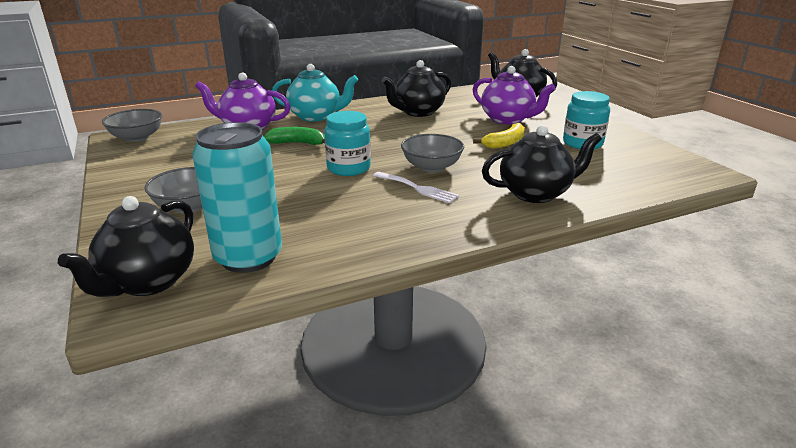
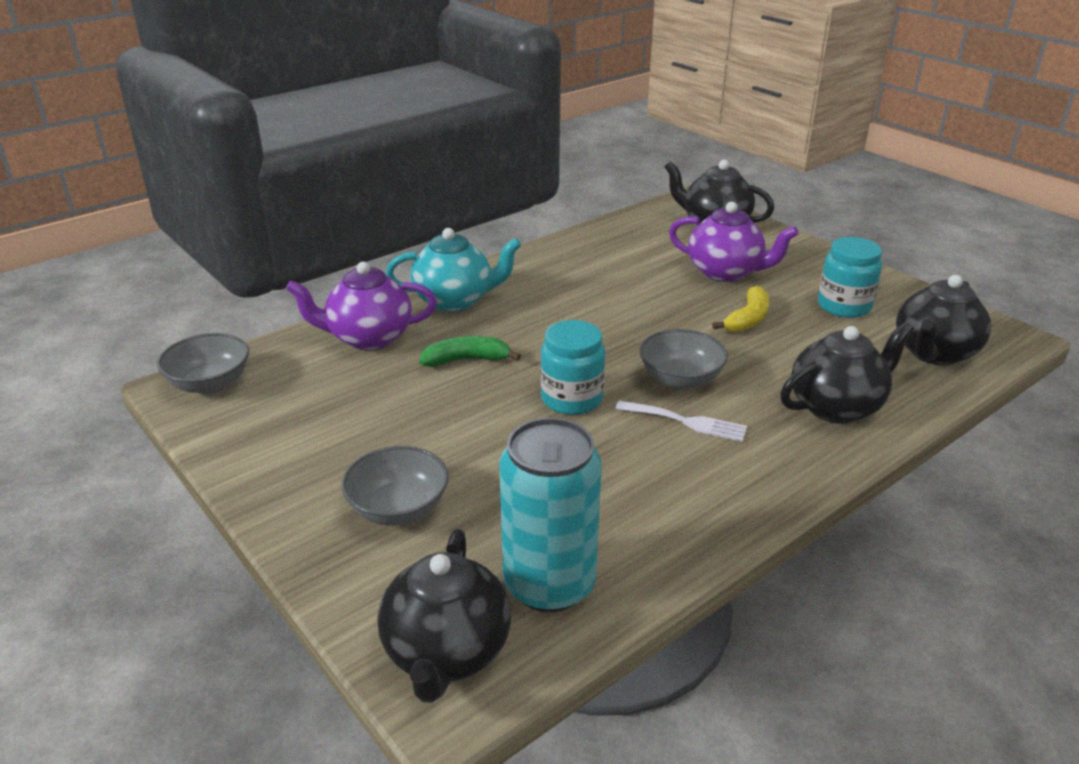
camera: 15 degrees left, 5 degrees up
(418, 112) = (595, 272): black teapot -> black teapot (934, 353)

